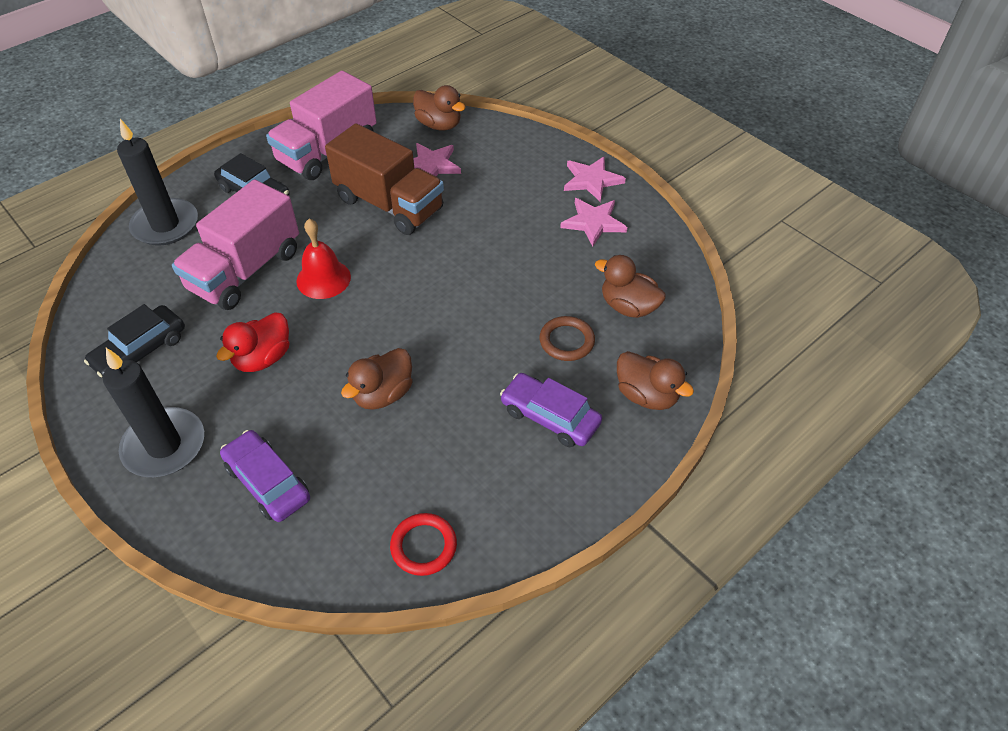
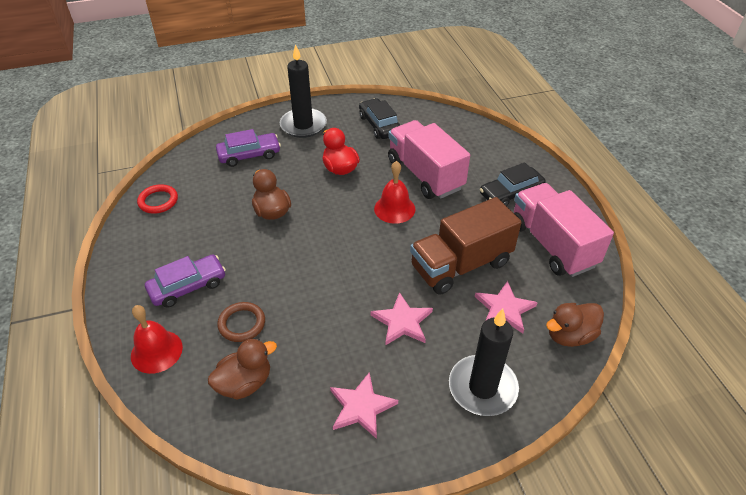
camera: 115 degrees right, 5 degrees down
(165, 225) = (492, 147): black candle -> black candle (482, 388)
(591, 180) = (425, 436): pink star -> pink star (402, 321)
(646, 395) = (156, 351): brown duck -> red bell

